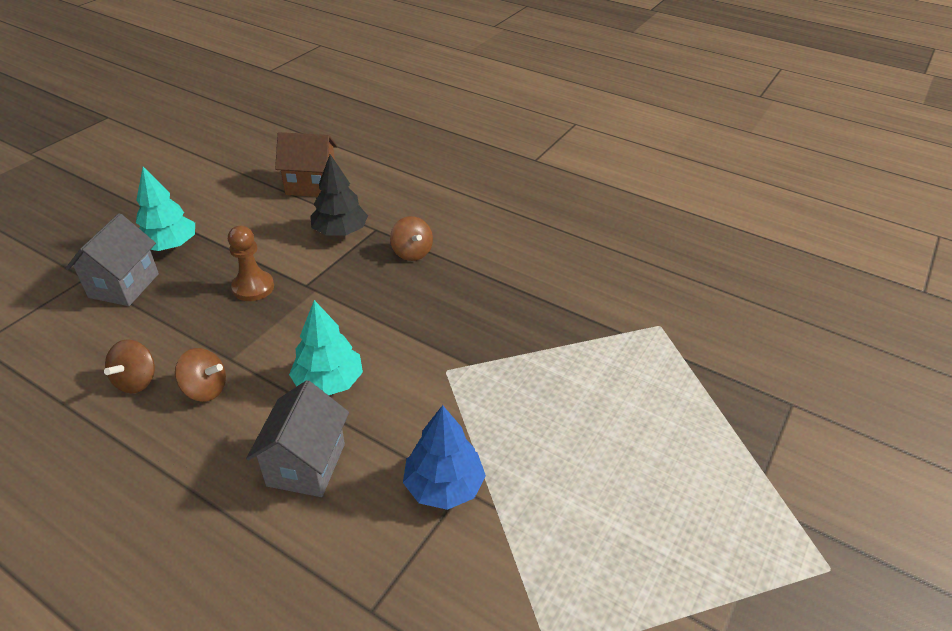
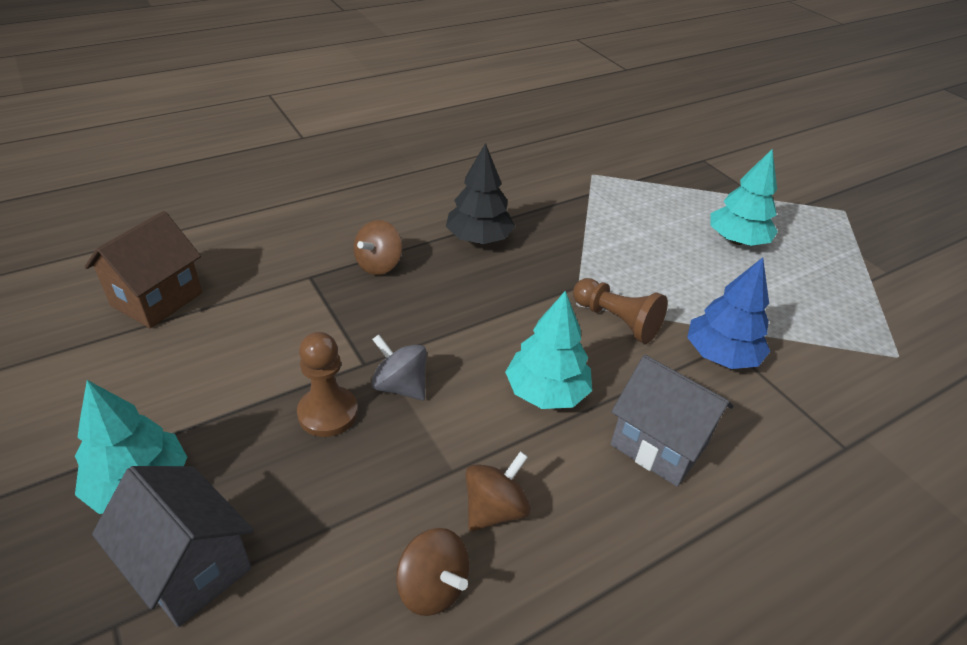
camera: 65 degrees left, 0 degrees up
(294, 308) = (400, 386): none -> grey spinning top
(340, 232) = (286, 305): black tree -> black tree (479, 239)
(412, 252) = (379, 265): brown spinning top -> brown spinning top turned 120 degrees clockwise
(442, 401) = (616, 320): none -> brown pawn
(649, 465) = (736, 240): none -> turquoise tree

